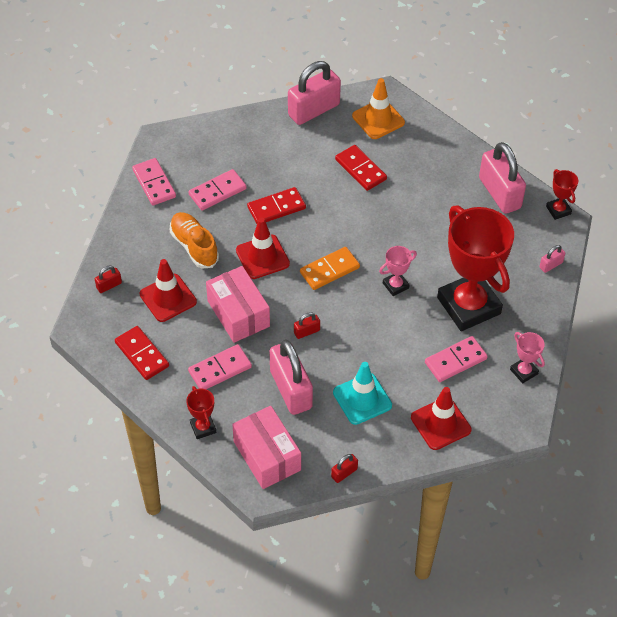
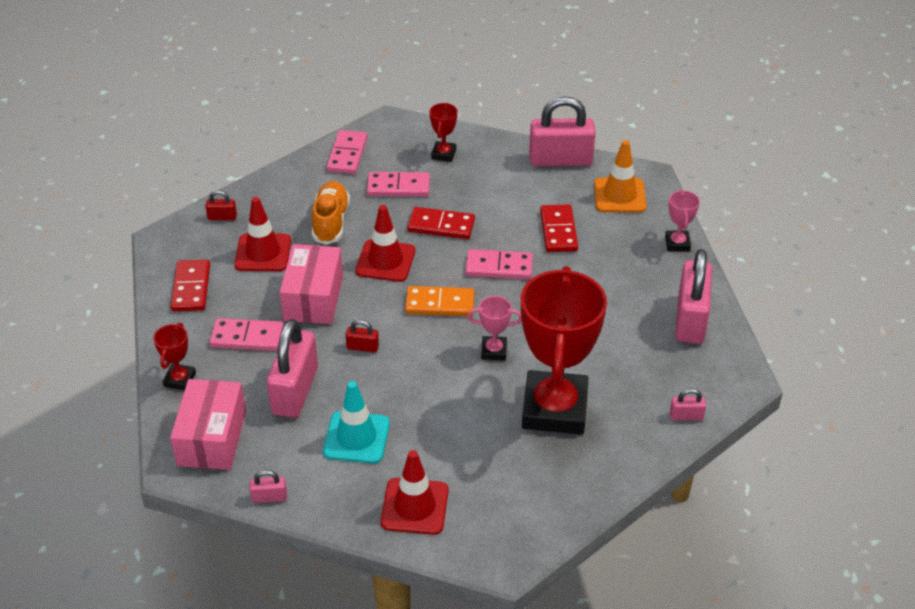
camera: 35 degrees right, 10 degrees down
(344, 473) = (269, 497): red padlock -> pink padlock
(455, 360) = (489, 454): pink domino -> pink domino (499, 267)
(524, 371) = (556, 505): pink trophy -> pink trophy (677, 243)
(558, 210) = (744, 367): red trophy -> red trophy (443, 154)

